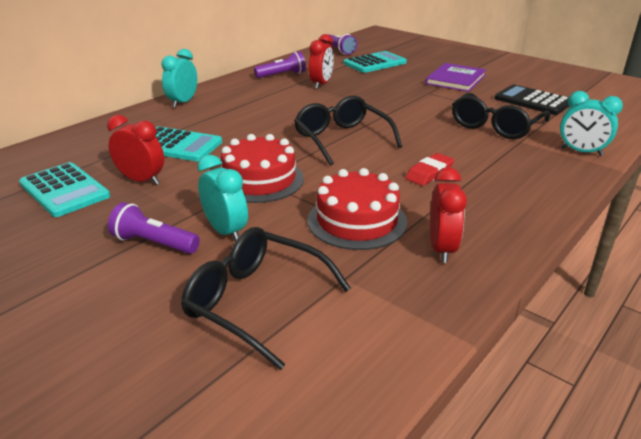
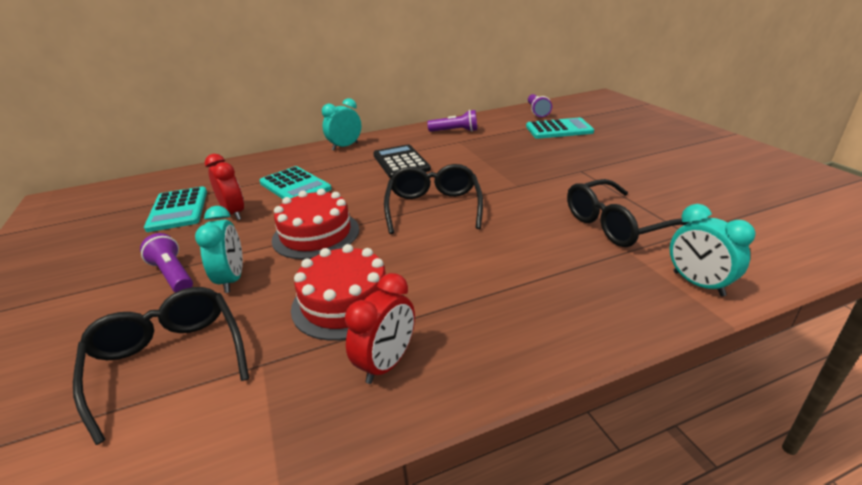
camera: 30 degrees right, 0 degrees up
(321, 84) = (480, 145): red clock -> none
(429, 173) = (476, 266): red eraser -> none
(455, 79) = (630, 159): purple book -> none
(532, 101) = (701, 201): black calculator -> black calculator (401, 162)

